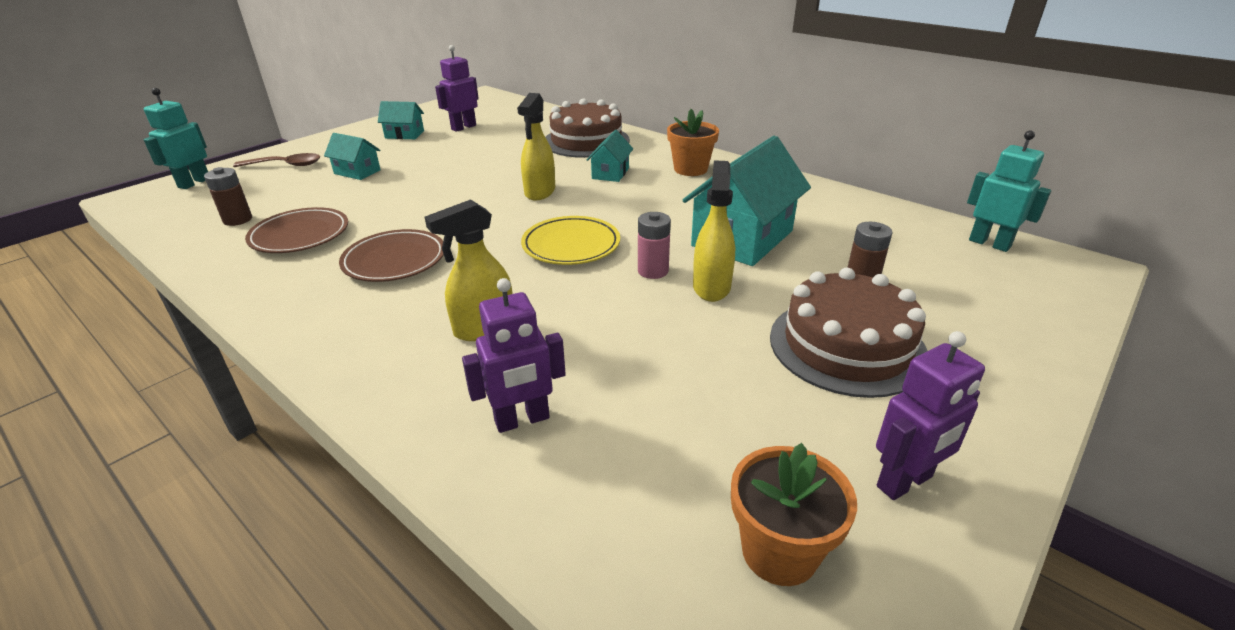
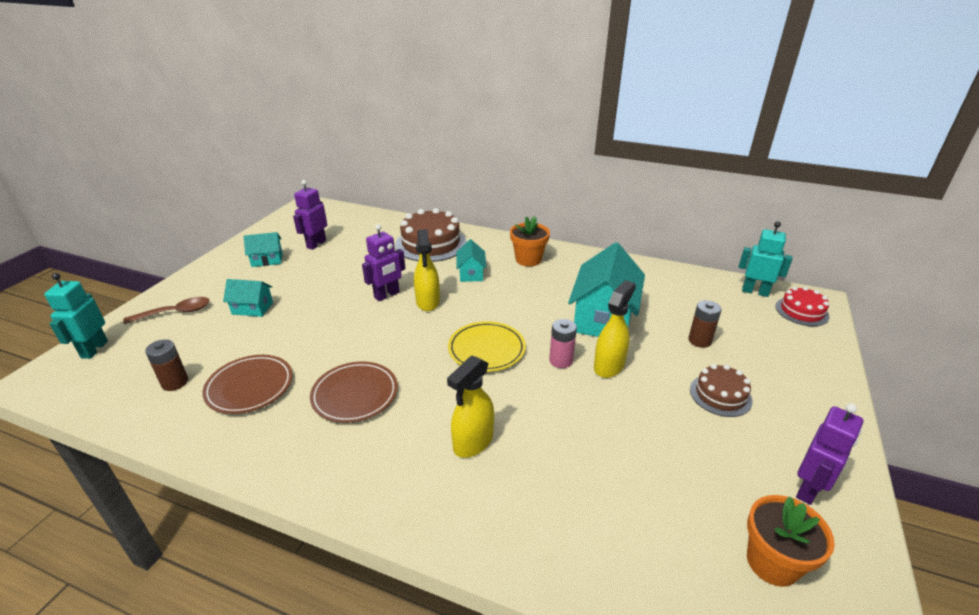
camera: 20 degrees left, 0 degrees up
(522, 420) = (555, 515): purple robot -> purple robot (387, 295)
(711, 287) = (609, 366): yellow spray bottle -> yellow spray bottle turned 45 degrees clockwise
(847, 346) = (720, 395): brown cake -> brown cake, size x0.57
(1051, 276) = (801, 311): none -> red cake

